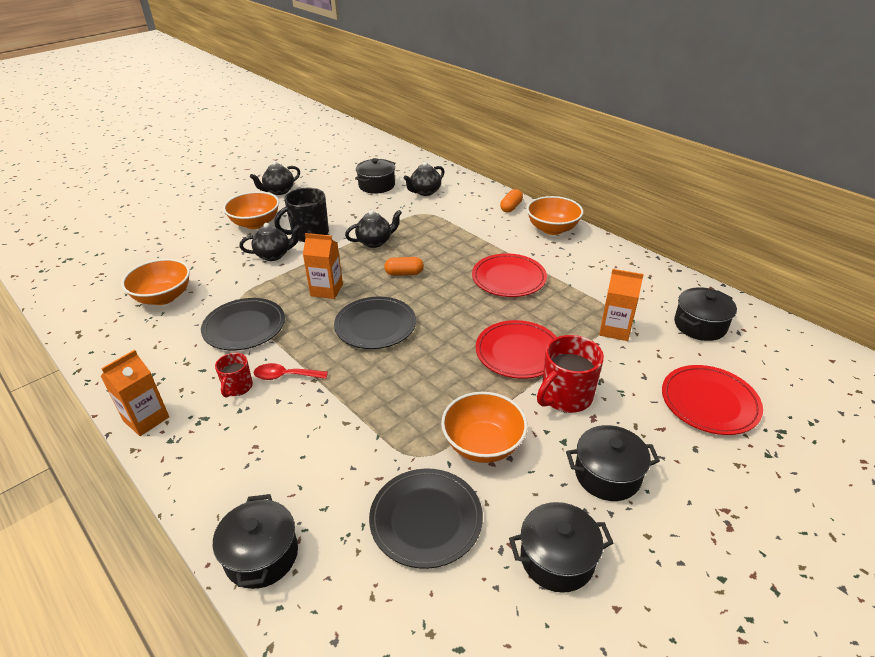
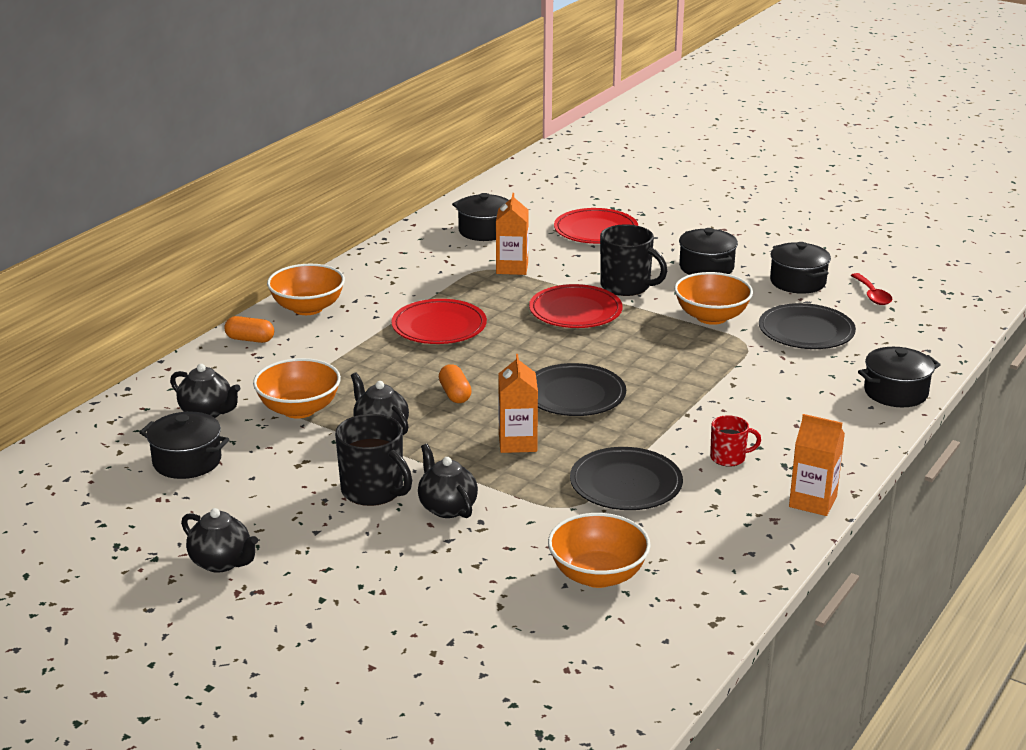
camera: 105 degrees left, 10 degrees down
(255, 223) = (353, 554): orange bowl -> orange bowl (299, 409)
(285, 376) = (692, 433): red spoon -> red spoon (872, 295)
(565, 396) = (626, 286): red mug -> black mug

